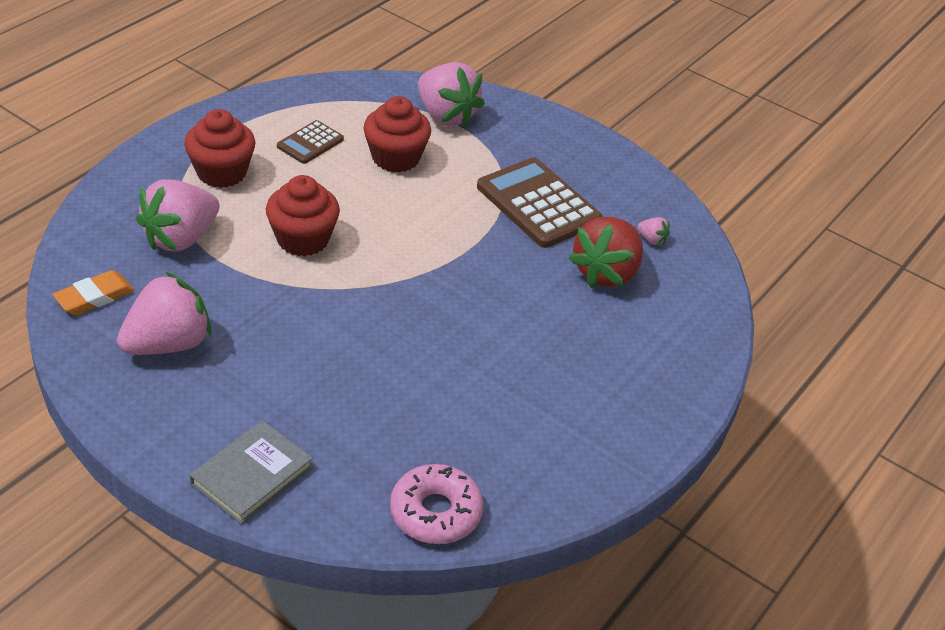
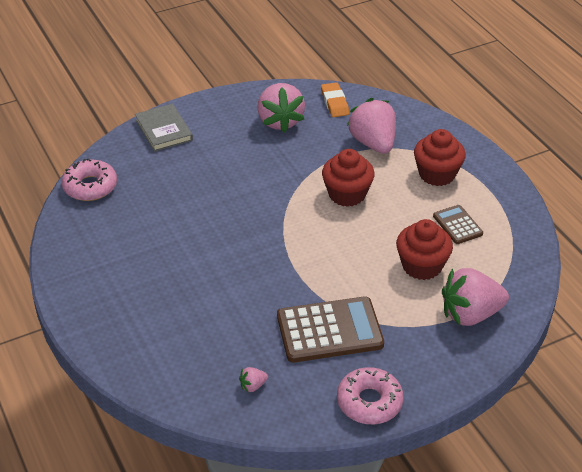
camera: 120 degrees right, 0 degrees up
(606, 273) = (231, 340): red strawberry -> none
(607, 159) = (369, 402): none -> pink donut

